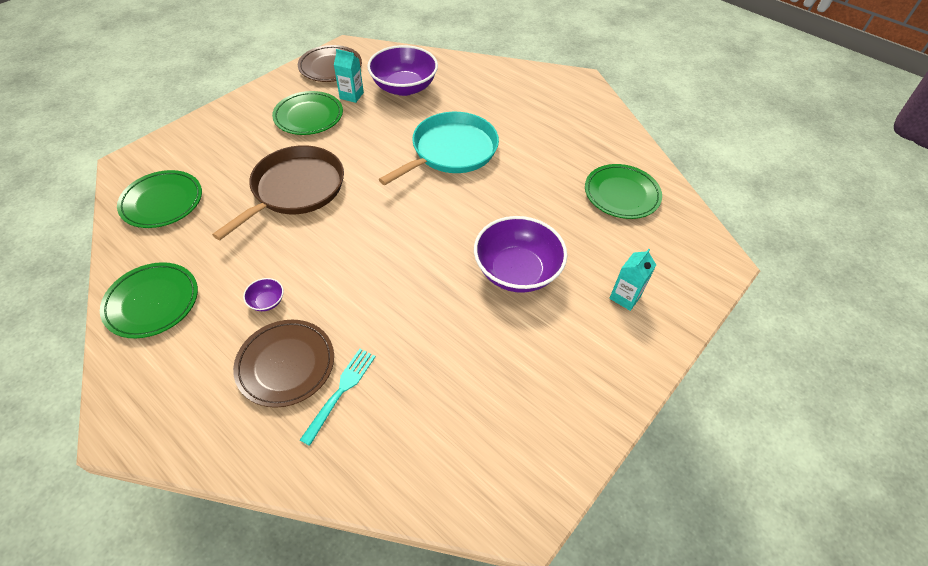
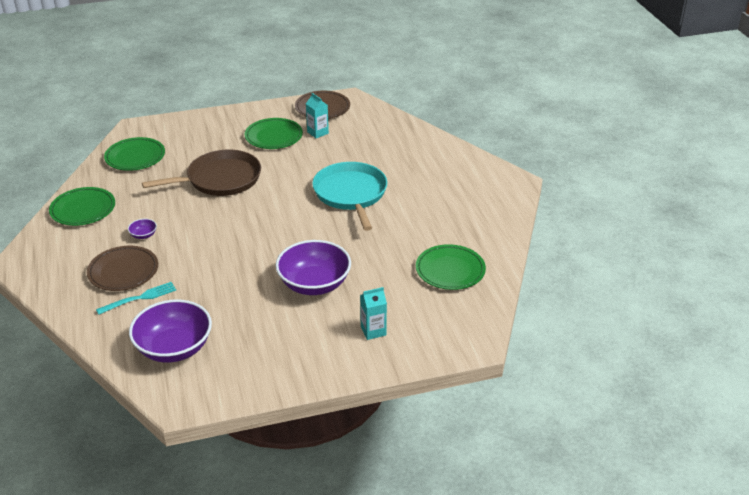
camera: 35 degrees right, 15 degrees down
(404, 87) = (362, 139): purple bowl -> purple bowl (174, 348)
(451, 151) = (351, 194): turquoise pan -> turquoise pan turned 90 degrees counterclockwise

